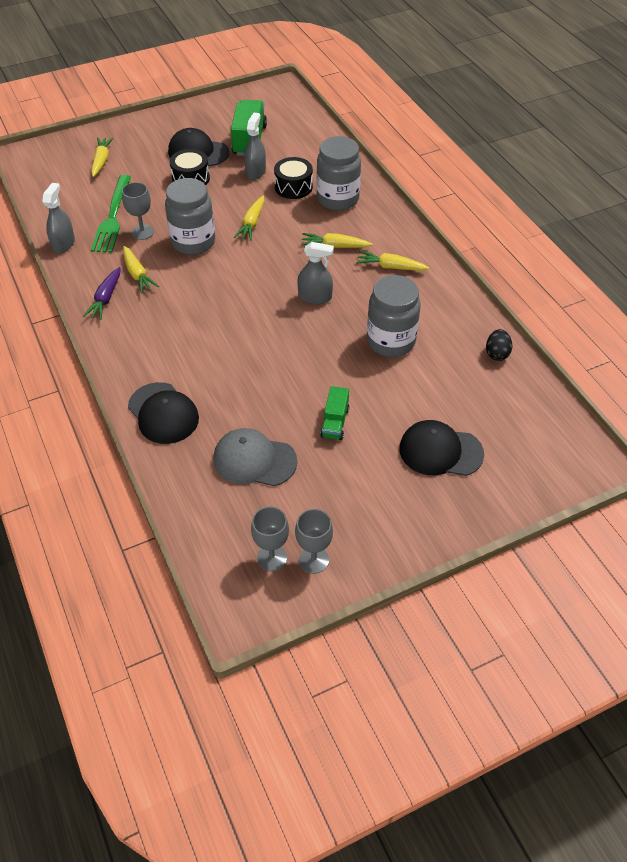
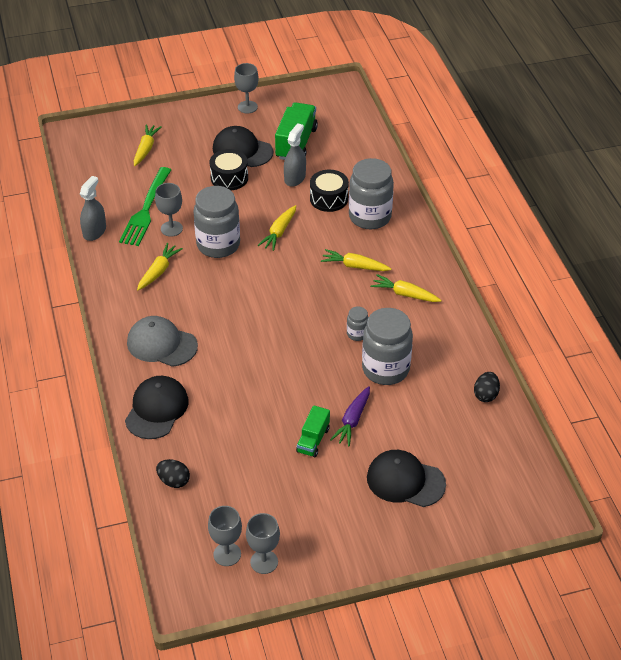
camera: 10 degrees right, 5 degrees down
(105, 299) = (124, 292): purple carrot -> purple carrot (352, 420)
(137, 274) = (158, 271): yellow carrot -> yellow carrot turned 135 degrees counterclockwise
(163, 413) = (156, 409): black cap -> black cap turned 135 degrees counterclockwise
(194, 113) = (247, 107): none -> grey goblet
(197, 486) = (174, 481): none -> black egg
(254, 460) = (230, 464): grey cap -> grey cap (161, 344)
(315, 297) = (323, 315): grey spray bottle -> none
(353, 310) = (357, 334): none -> grey jar

